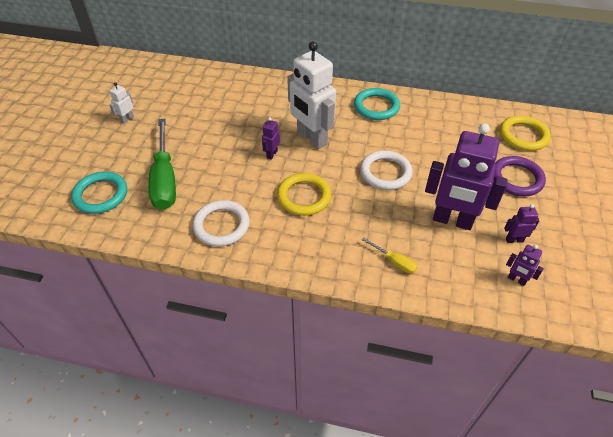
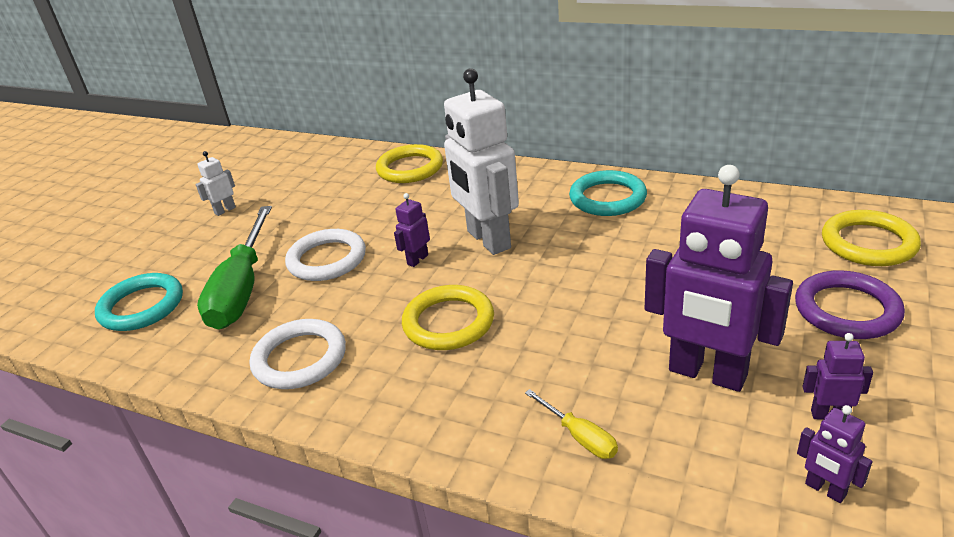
camera: 15 degrees right, 15 degrees down
(245, 84) = (410, 168): none -> yellow ring
(385, 173) = (599, 292): white ring -> white ring (327, 259)

